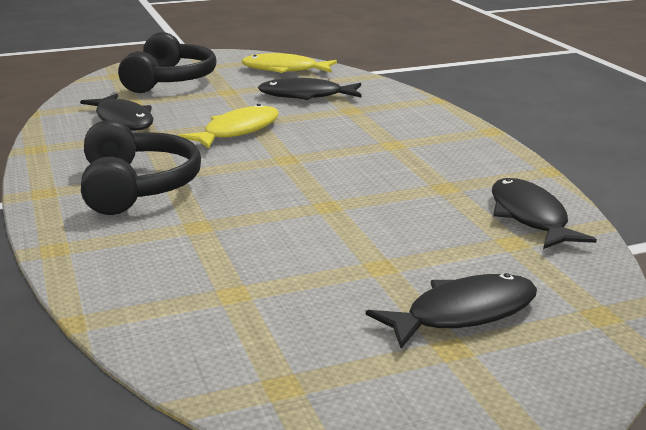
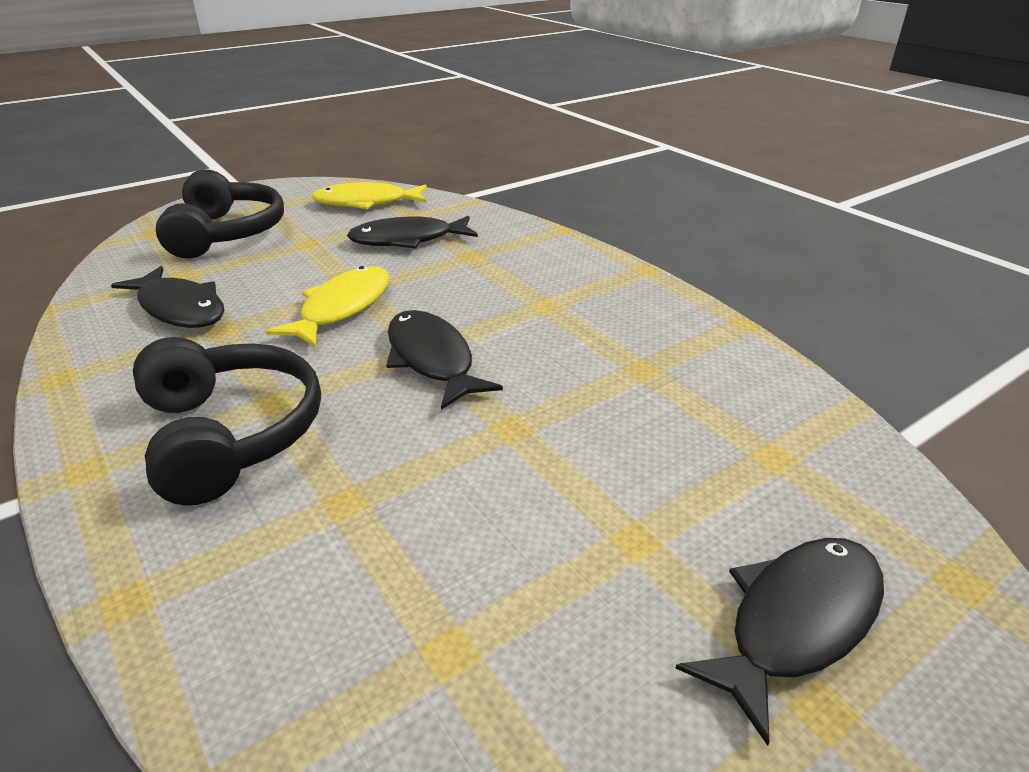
camera: 15 degrees left, 10 degrees up
(530, 217) = (768, 406): black fish -> black fish (432, 359)

